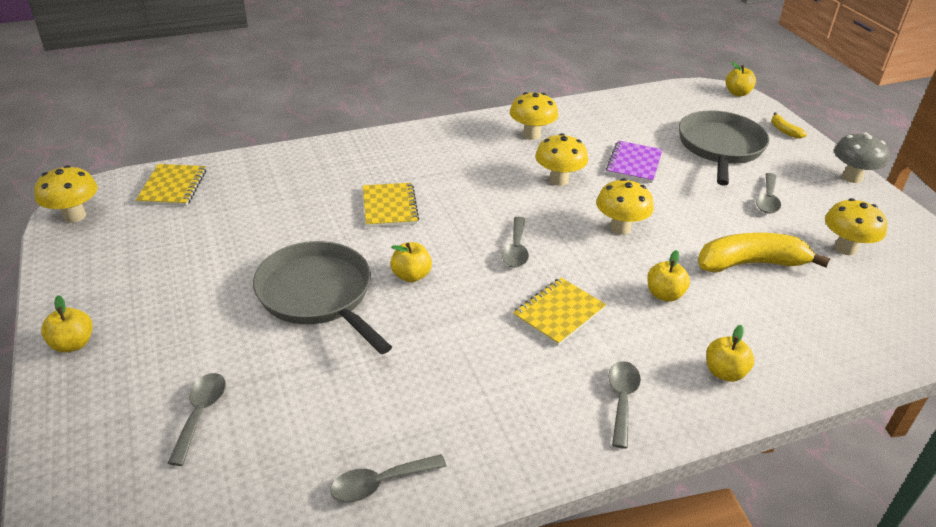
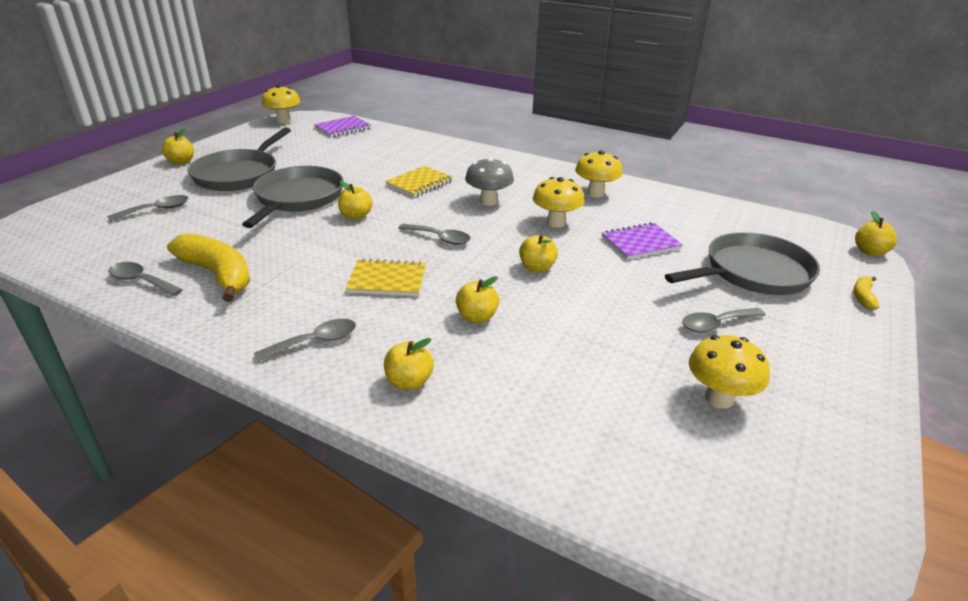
camera: 50 degrees right, 5 degrees down
(173, 187) = (343, 128): yellow notebook -> purple notebook
(189, 311) = (239, 174): none -> grey pan
(516, 249) = (439, 238): grey spoon -> grey spoon turned 120 degrees counterclockwise
(620, 228) = (537, 268): yellow mushroom -> yellow apple
(750, 263) = (592, 347): yellow banana -> yellow banana (218, 274)
(852, 177) = (866, 365): grey mushroom -> grey mushroom (488, 201)

